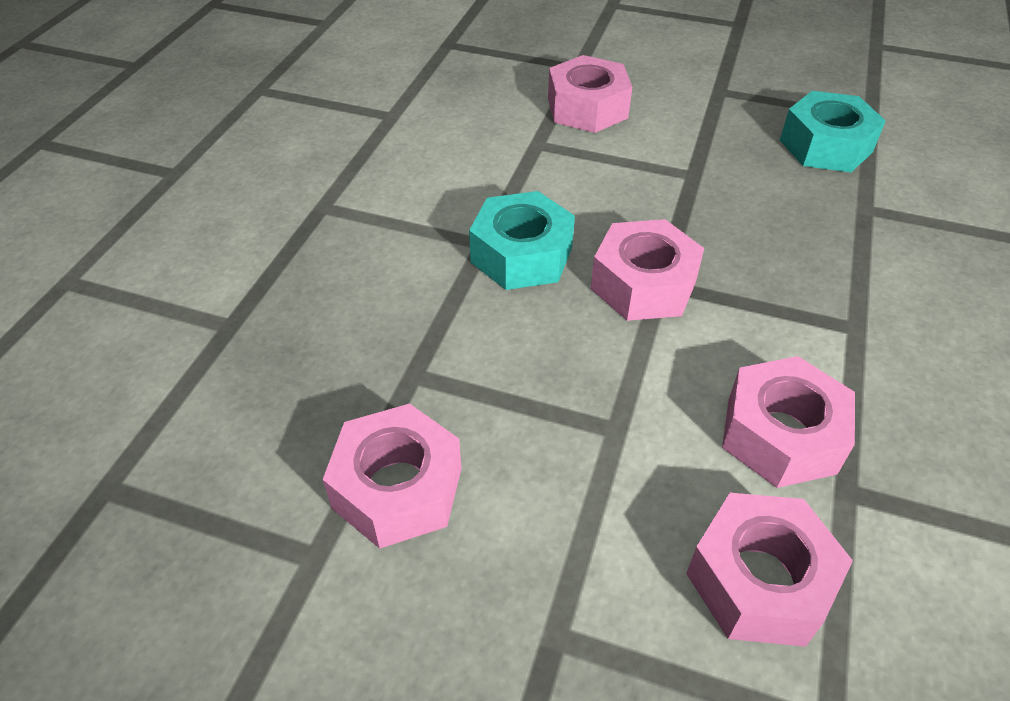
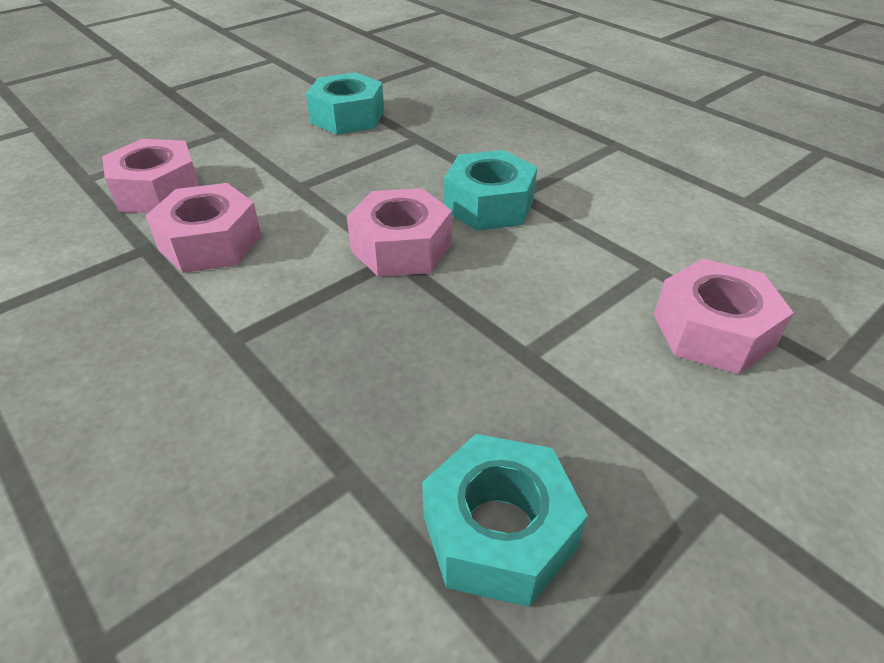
camera: 120 degrees right, 5 degrees down
(397, 488) = (347, 117): pink nut -> turquoise nut

